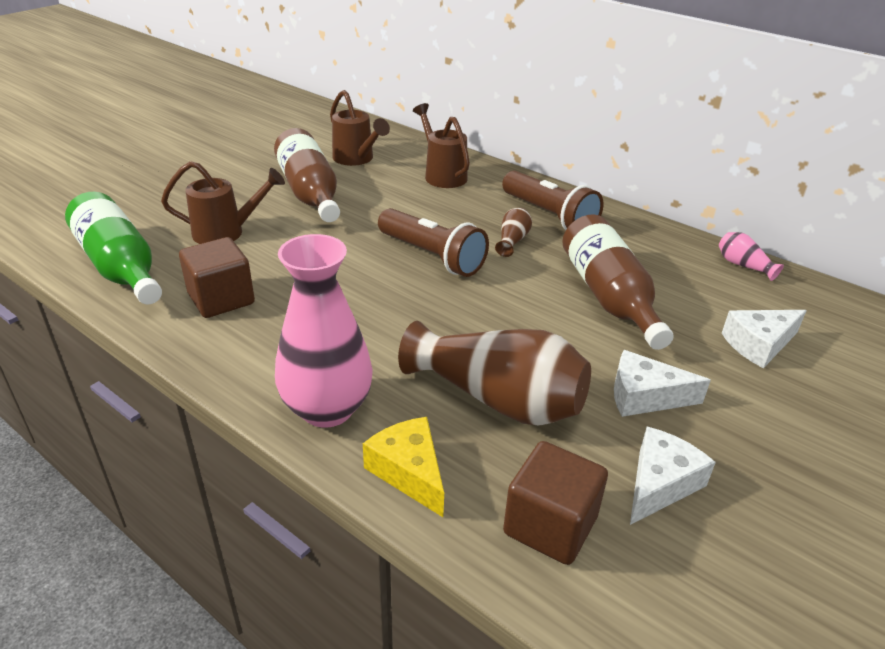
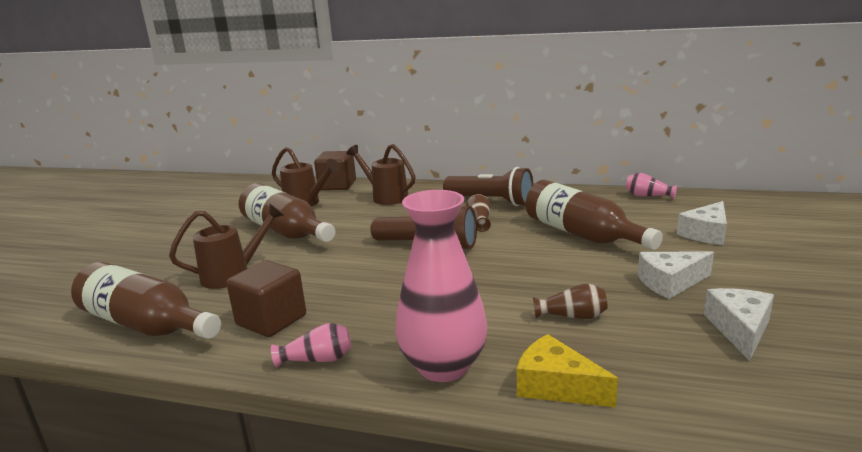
camera: 20 degrees left, 15 degrees down
(120, 267) = (146, 325): green bottle -> brown bottle
(228, 358) = (318, 359): none -> pink vase
(498, 399) = (572, 316): brown vase -> brown vase, size x0.44
(550, 525) = (698, 382): brown cube -> brown cube (337, 185)

